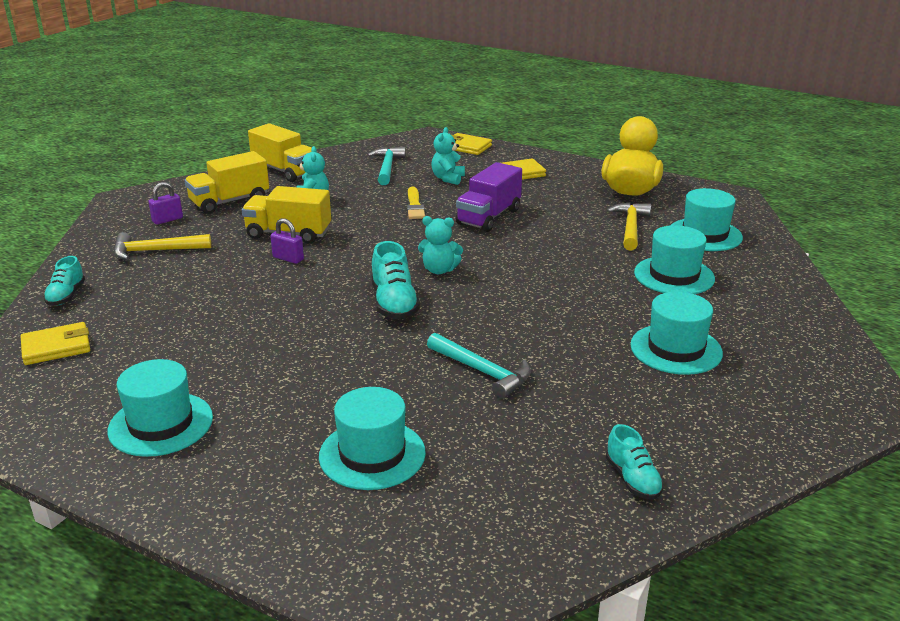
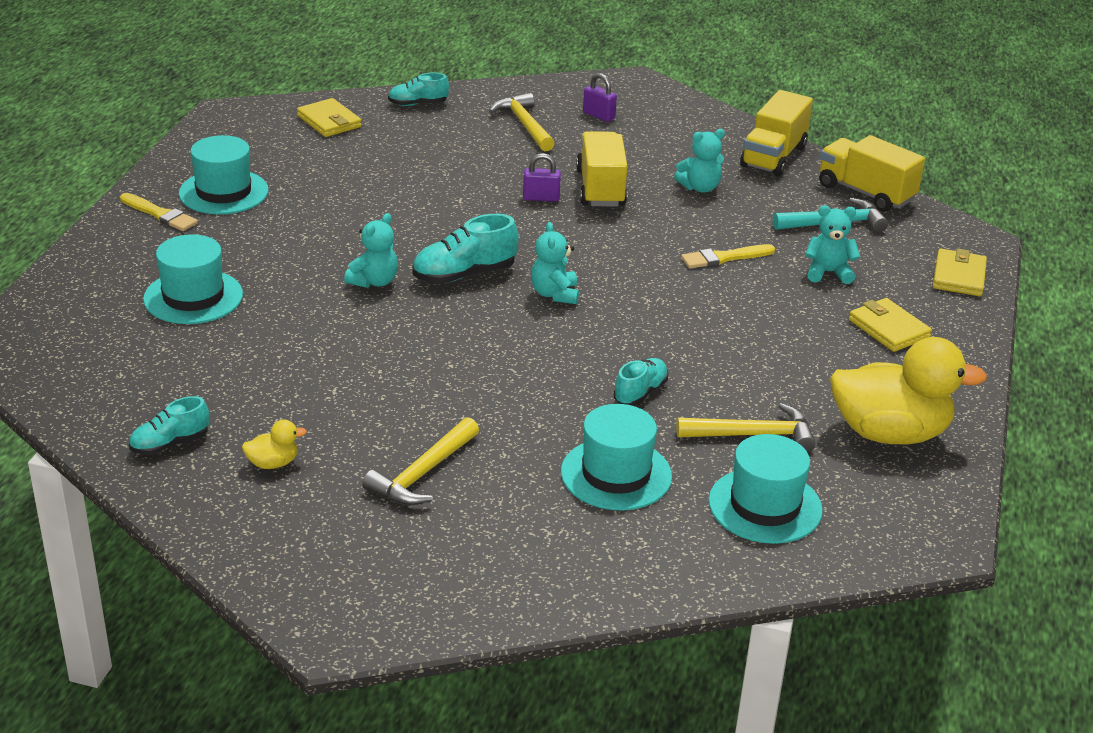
camera: 75 degrees right, 5 degrees up
(181, 472) = (160, 214): none -> yellow brush
(229, 201) = (664, 140): yellow truck -> yellow truck (865, 193)
(288, 258) = (541, 198): purple padlock -> purple padlock turned 75 degrees clockwise
(387, 347) = (374, 281): none -> turquoise teddy bear
(482, 372) = (341, 342): turquoise hammer -> none
(488, 217) = (721, 315): purple truck -> none
(578, 255) = (640, 392): none -> turquoise shoe
(663, 420) = (273, 463): none -> yellow duck
(676, 349) = (422, 473): turquoise hat -> yellow hammer

